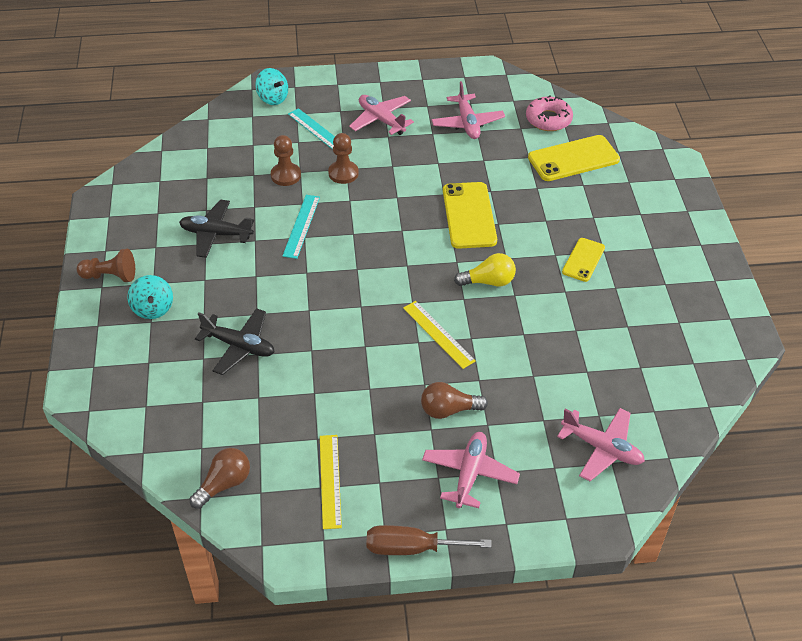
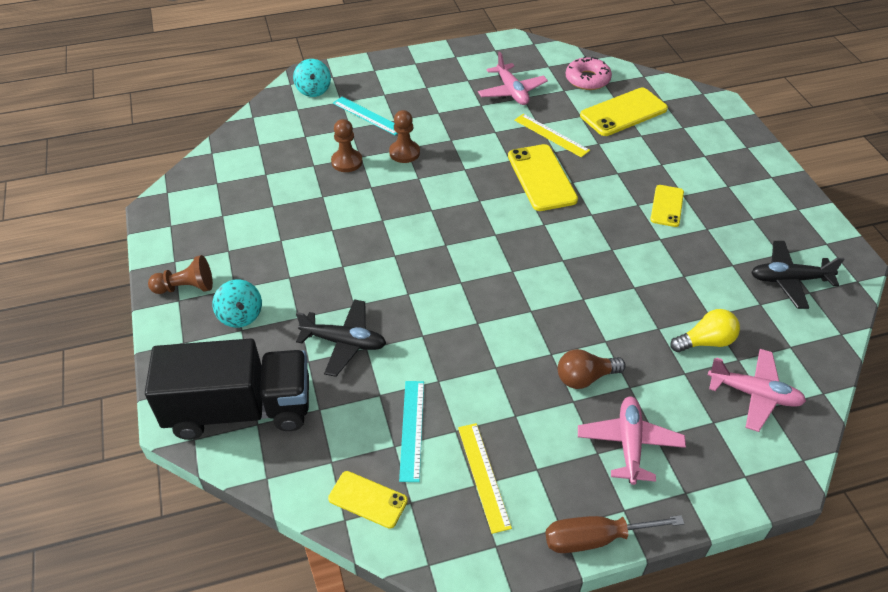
camera: 10 degrees left, 0 degrees up
(134, 391) = (240, 409): none -> black truck
(216, 234) = (289, 229): black plane -> black plane (789, 280)
(224, 484) = (368, 499): brown light bulb -> yellow phone
(272, 98) = (313, 90): turquoise spinning top -> turquoise spinning top turned 45 degrees clockwise
(301, 226) = (376, 209): turquoise ruler -> turquoise ruler (412, 429)
(381, 120) = (427, 98): pink plane -> none
(438, 334) = (549, 299): yellow ruler -> yellow ruler (551, 135)
(488, 281) = (582, 239): yellow light bulb -> yellow light bulb (706, 341)

